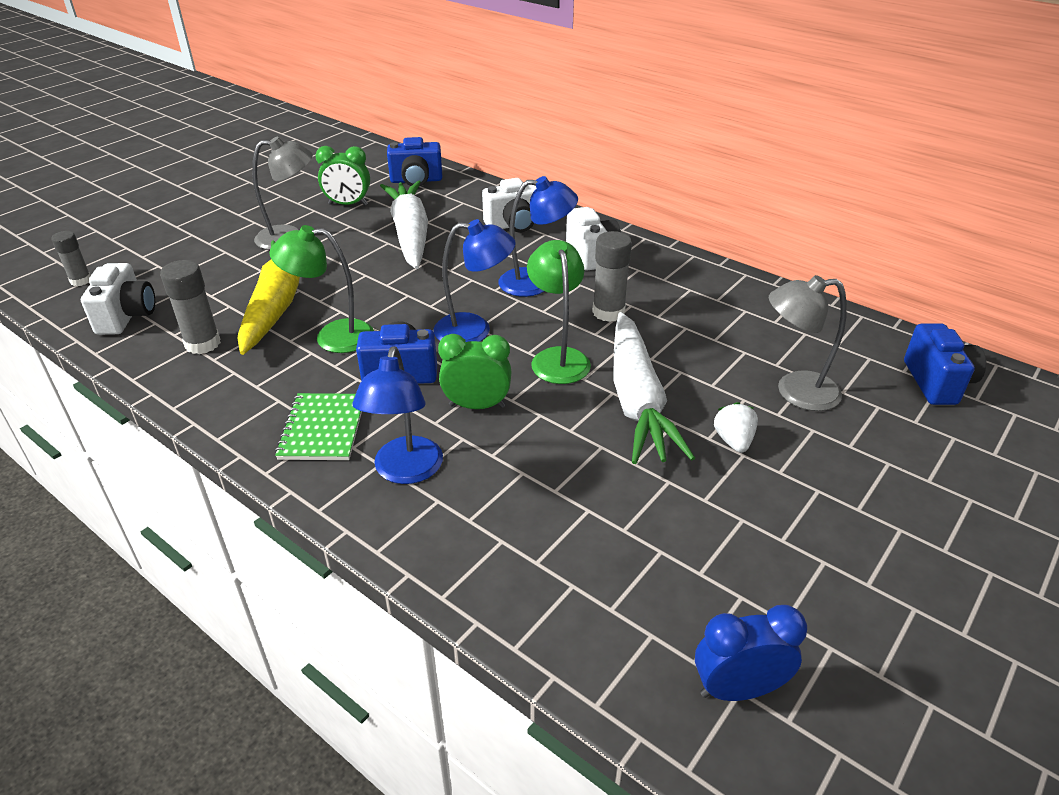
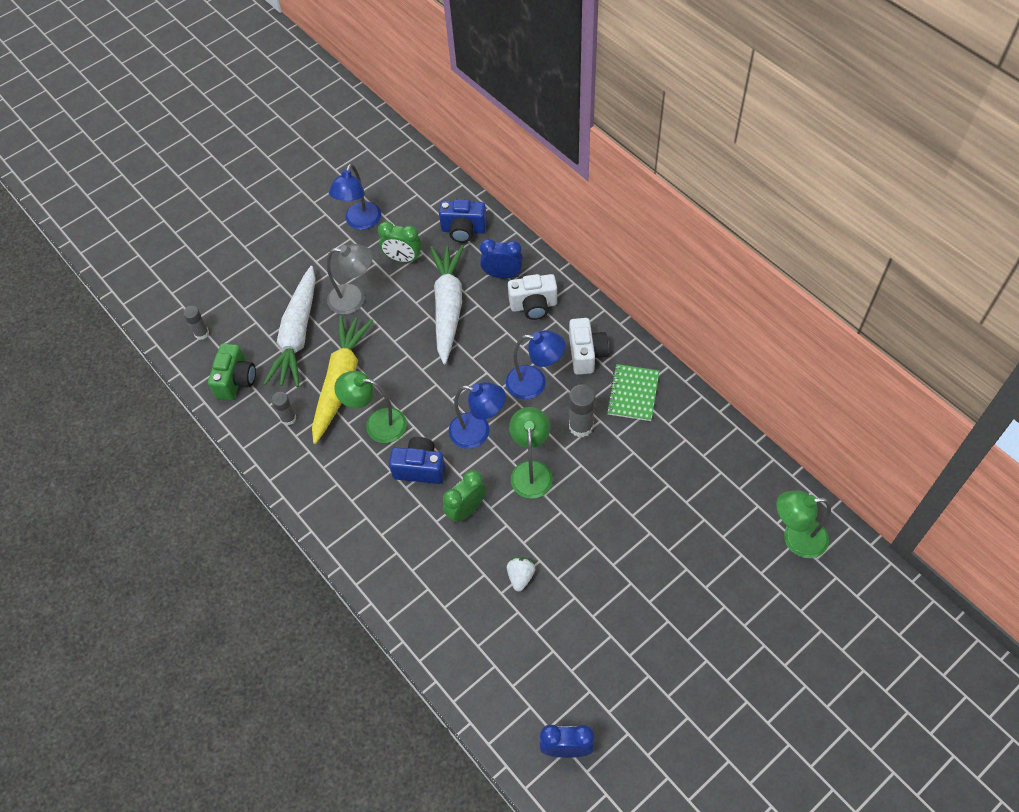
camera: 15 degrees right, 20 degrees up
(127, 316) = (236, 380): white camera -> green camera
(203, 344) = (288, 418): grey glue stick -> grey glue stick, size x0.65
(323, 428) = (364, 515): green notebook -> green notebook (633, 393)
(405, 471) = (411, 561): blue lamp -> blue lamp (360, 222)
(470, 206) = (502, 274): none -> blue clock
(477, 405) = (466, 510): green clock -> green clock turned 60 degrees counterclockwise
(637, 400) = (575, 522): white carrot -> white carrot (297, 334)
(733, 441) = (628, 570): white strawberry -> white strawberry (520, 577)
(795, 392) = (688, 531): grey lamp -> none
(937, 382) = (795, 538): blue camera -> green lamp

